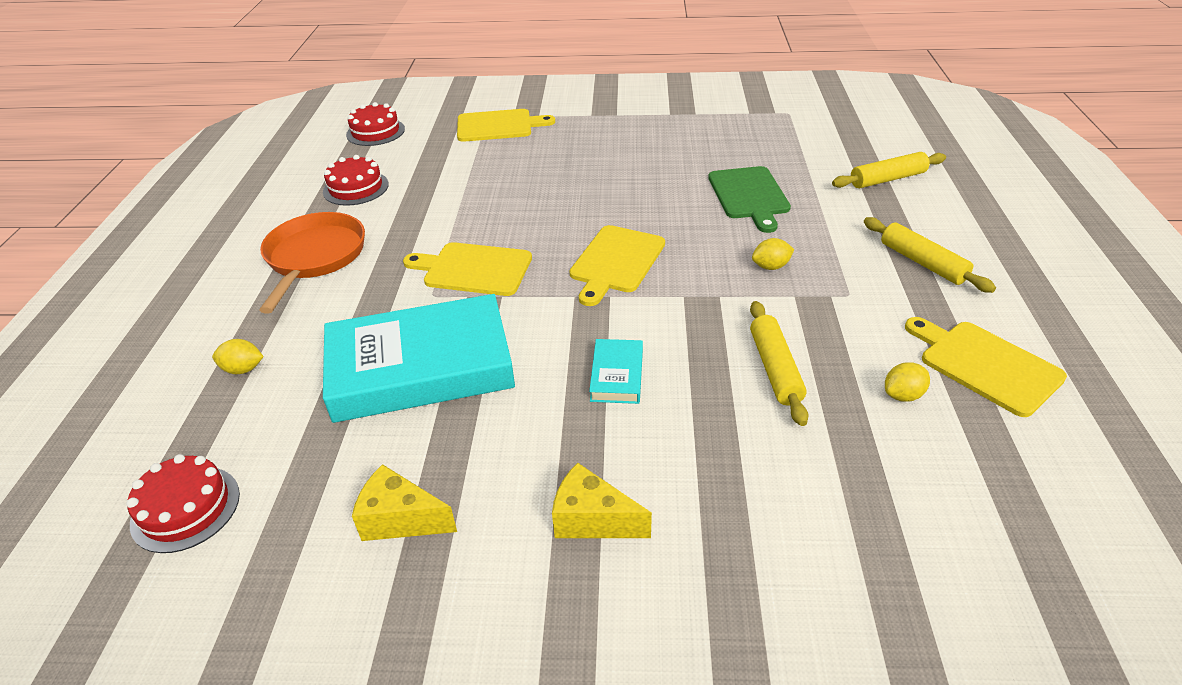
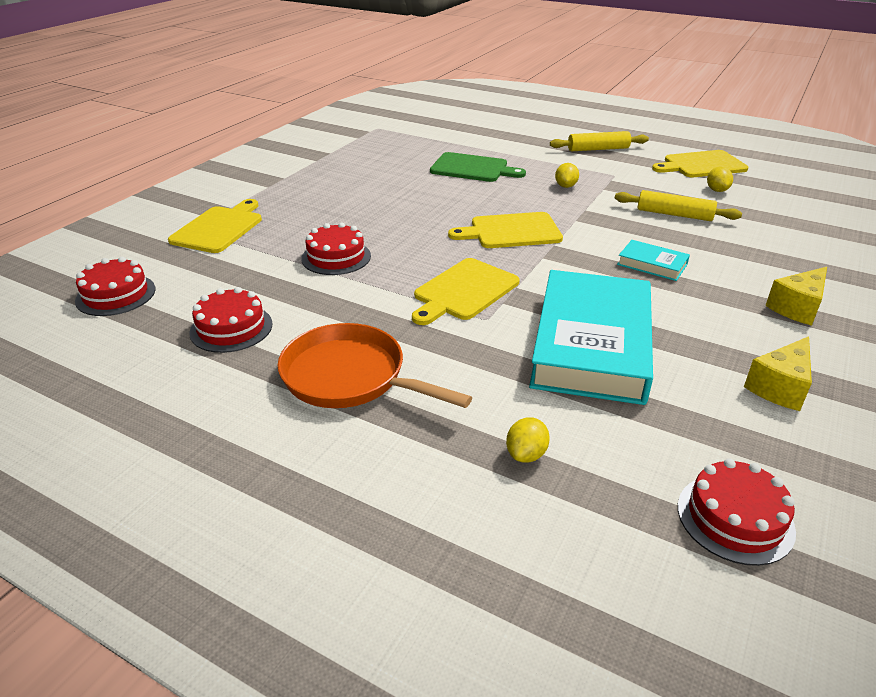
camera: 65 degrees left, 5 degrees down
(489, 189) = (336, 257): none -> red cake
(616, 262) = (511, 231): yellow cutting board -> yellow cutting board turned 120 degrees clockwise
(887, 179) = (500, 130): yellow rolling pin -> none

